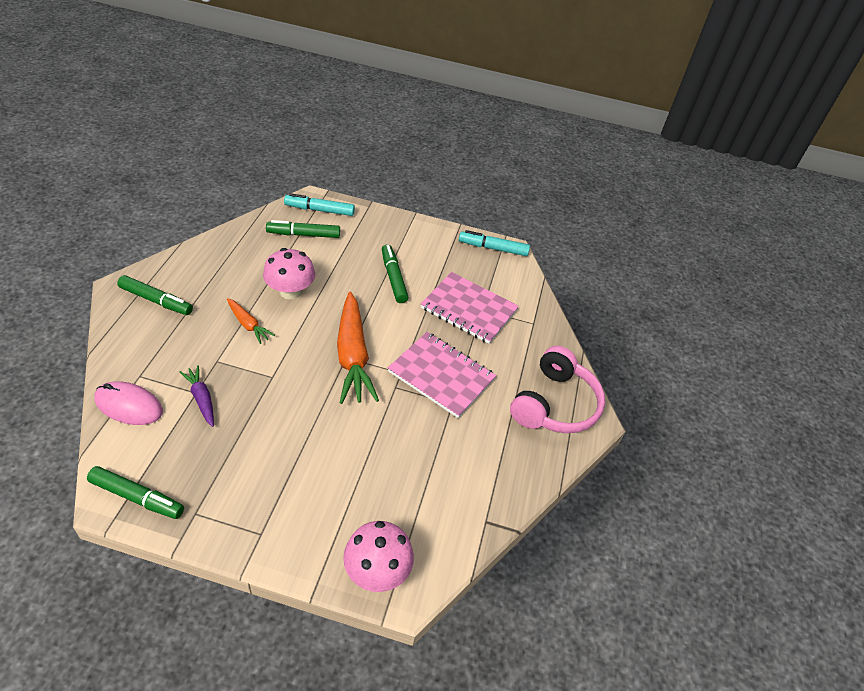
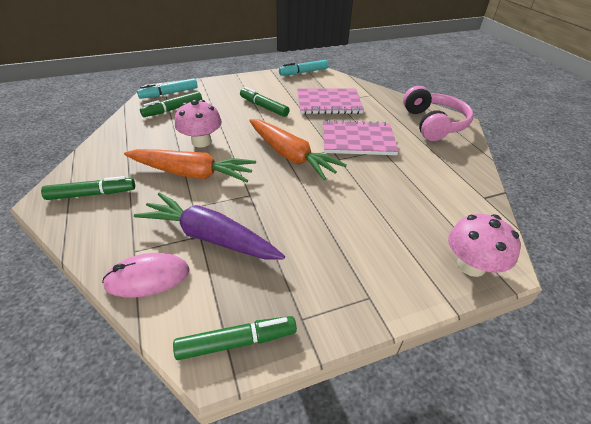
camera: 30 degrees left, 5 degrees down
(201, 399) = (210, 237): purple carrot -> purple carrot, size x2.00
(248, 324) = (192, 173): orange carrot -> orange carrot, size x2.00

